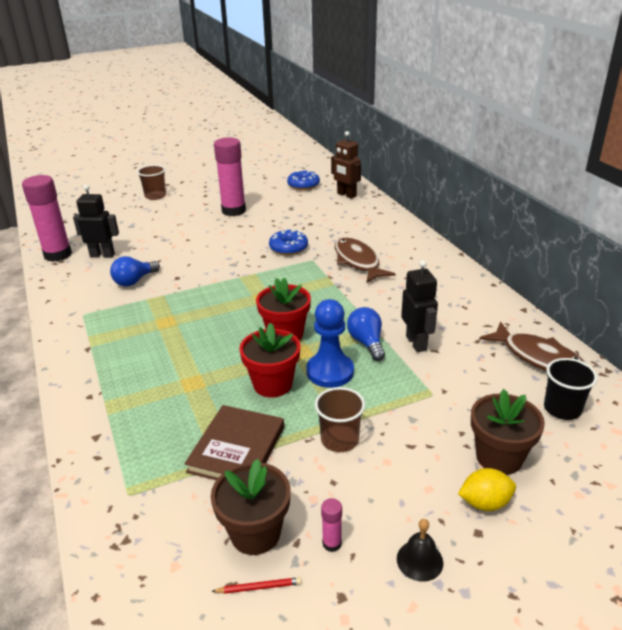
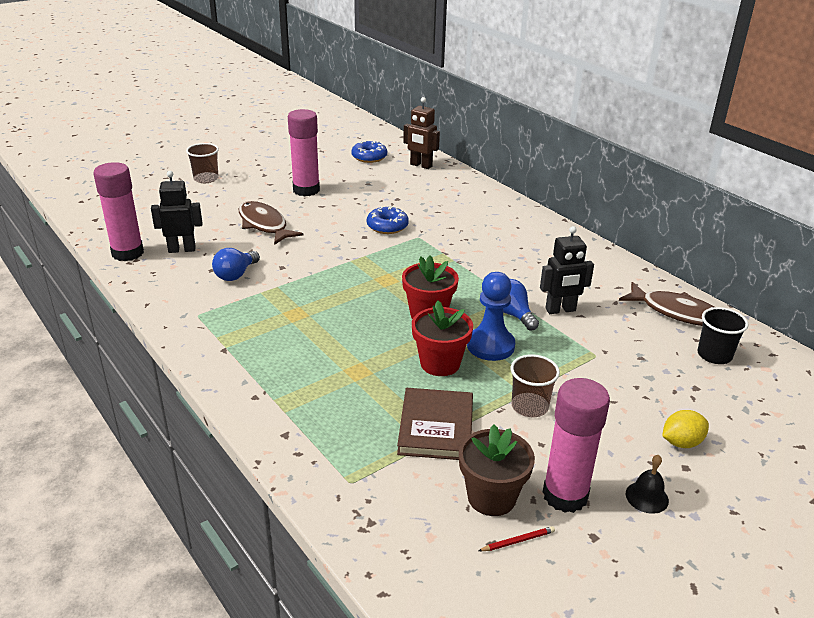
camera: 15 degrees left, 0 degrees up
(332, 543) = (565, 495): pink glue stick -> pink glue stick, size x2.49
(358, 261) = (466, 235): brown fish -> brown fish (264, 225)
(416, 343) = (560, 310): black robot -> black robot turned 105 degrees clockwise
(499, 457) = (677, 403): brown flower pot -> none

